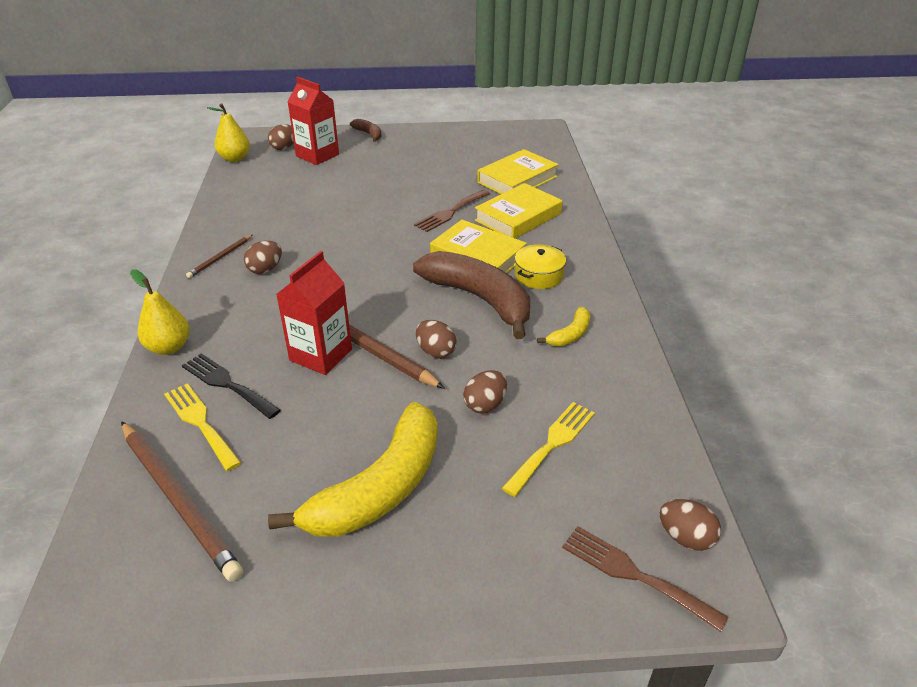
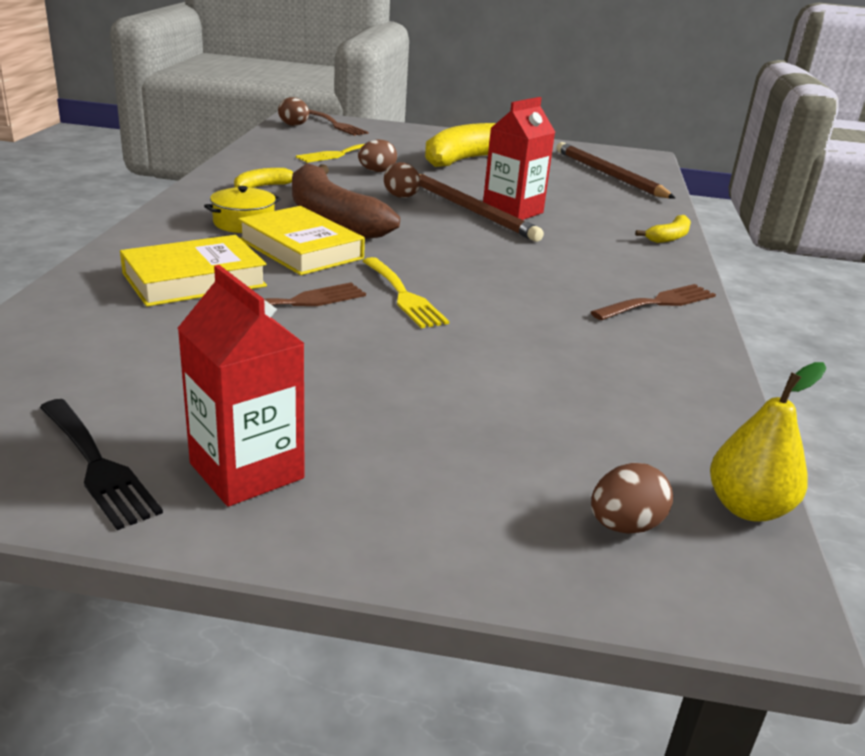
camera: 170 degrees left, 10 degrees down
(169, 347) = (669, 237): yellow pear -> yellow banana
(200, 422) = (611, 197): yellow fork -> yellow fork (404, 296)
(220, 258) = (659, 302): brown pencil -> brown fork
(227, 384) = (597, 210): black fork -> black fork (97, 466)
(265, 269) = (589, 280): brown egg -> none
(317, 155) = (528, 478): red carton -> red carton (246, 471)
(369, 134) = (371, 538): brown banana -> none
(517, 179) = (119, 335): yellow book -> none

